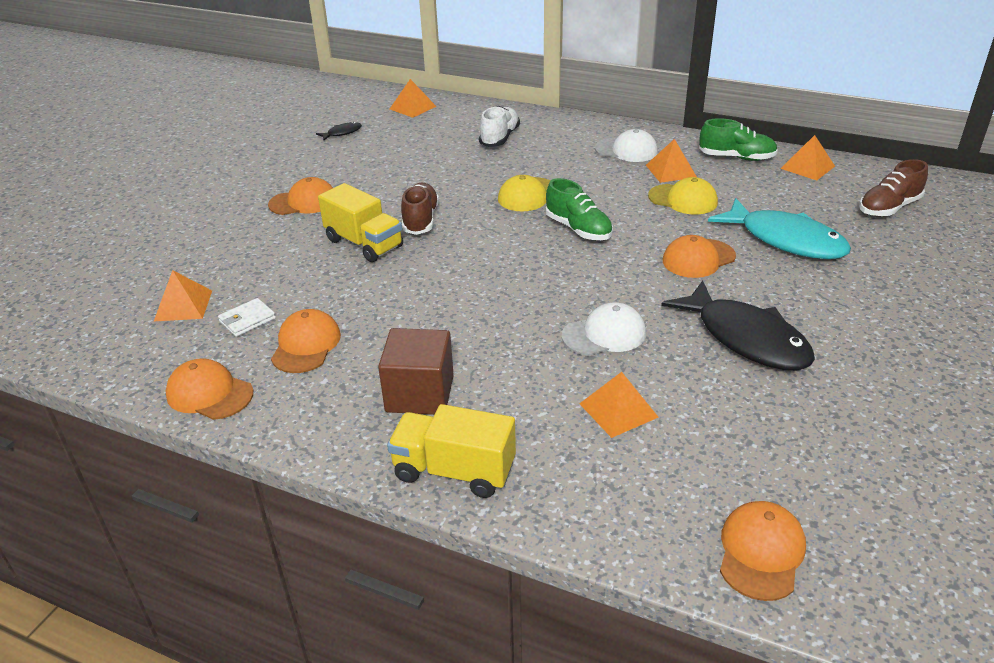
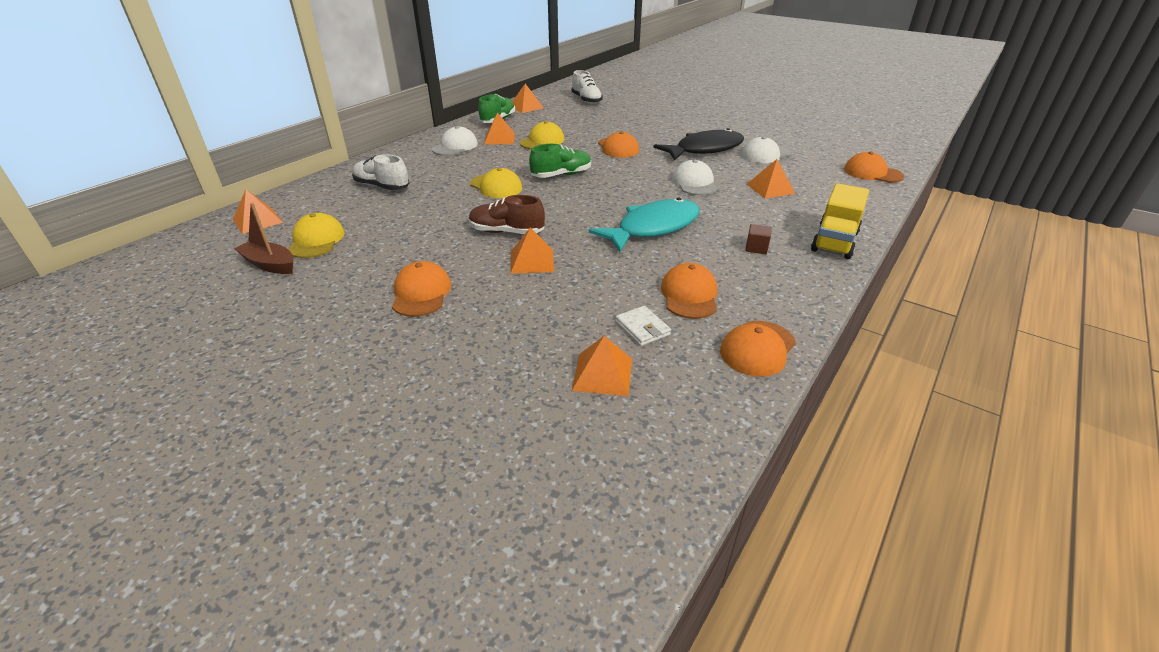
camera: 80 degrees left, 0 degrees up
(306, 345) = (689, 295): orange cap -> orange cap turned 75 degrees clockwise
(342, 133) = (270, 264): black fish -> brown boat
(364, 243) = (532, 261): yellow truck -> orange pyramid
(384, 139) = (316, 240): none -> yellow cap
(420, 394) = (756, 248): brown cube -> brown cube, size x0.46
(769, 406) = (765, 154): none -> white cap
(786, 240) = (608, 125): turquoise fish -> turquoise fish (653, 228)
(889, 208) = (586, 100): brown shoe -> white shoe

